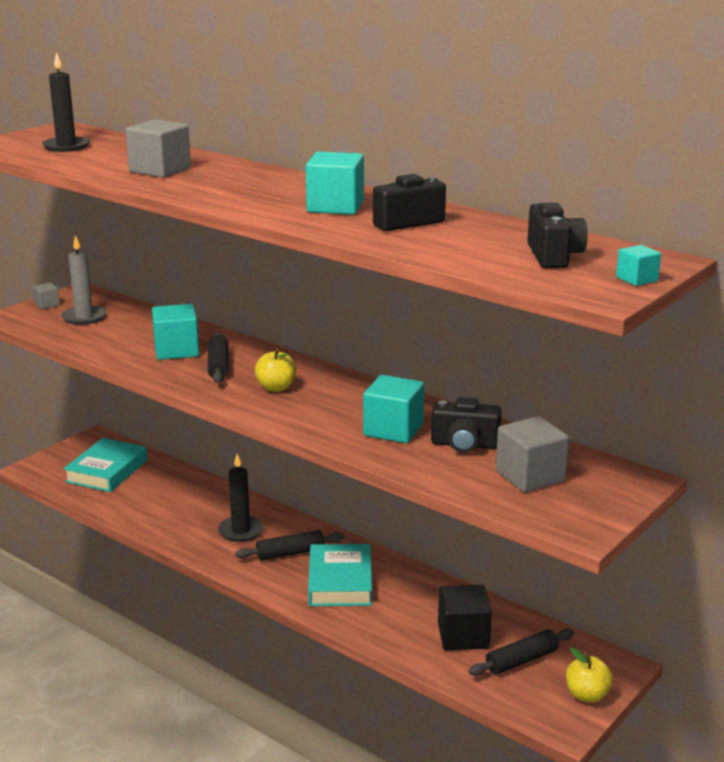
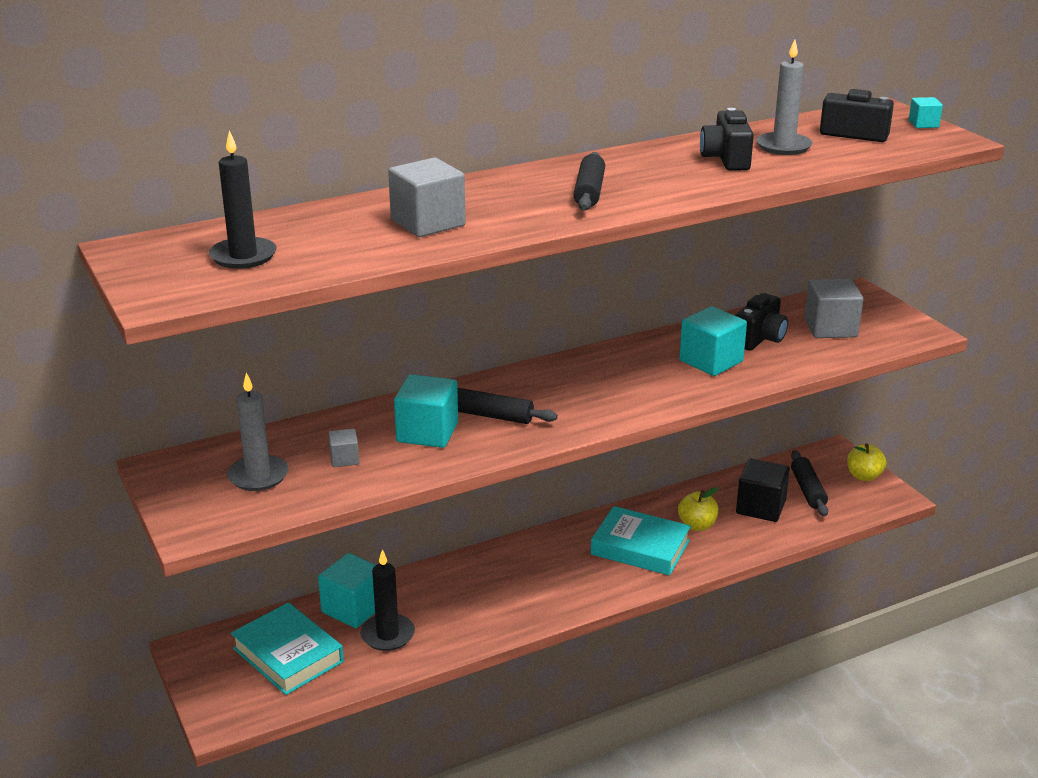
camera: 65 degrees left, 5 degrees up
(47, 305) = (180, 497): grey cube -> grey cube (344, 459)
(241, 531) = (505, 585): black candle -> black candle (387, 635)
(276, 387) = (575, 396): yellow apple -> yellow apple (697, 525)
(290, 553) = (570, 564): black rolling pin -> black rolling pin (589, 192)
(335, 207) = (653, 174): turquoise cube -> turquoise cube (353, 608)
(471, 236) = (783, 146): none -> grey candle

